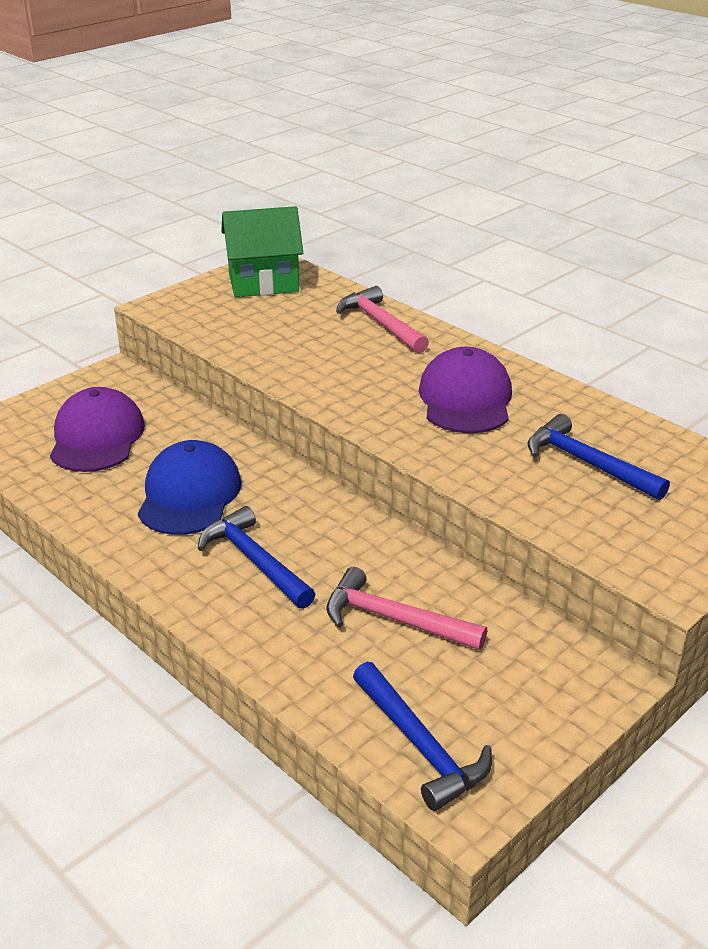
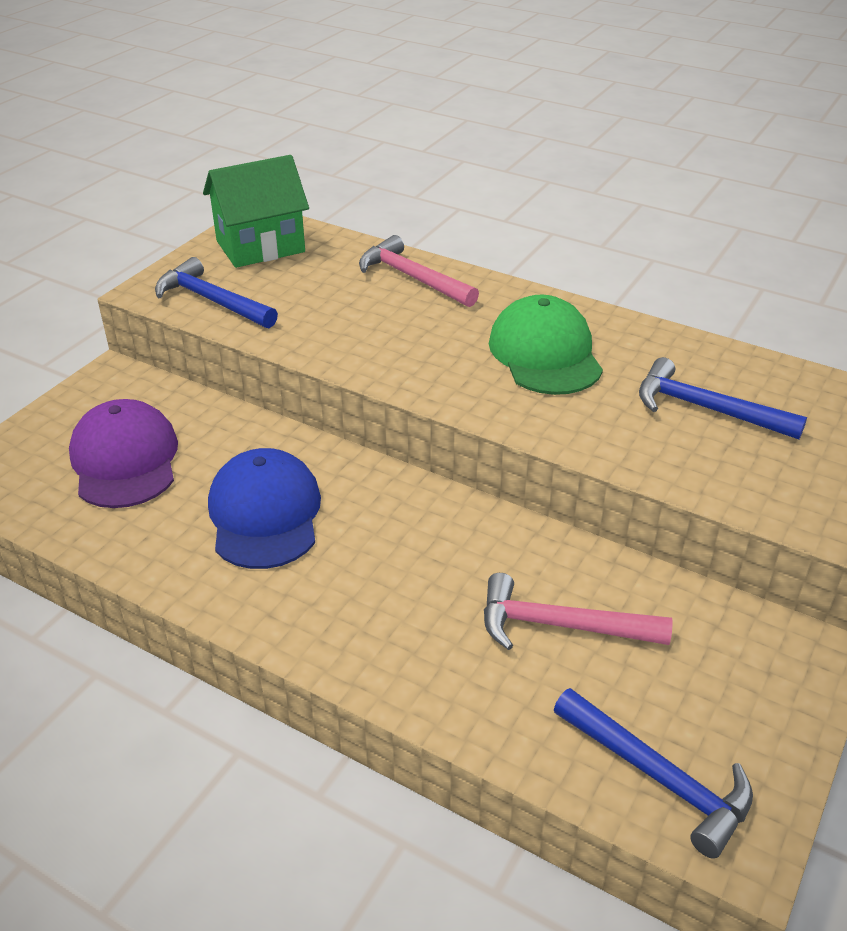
camera: 15 degrees left, 5 degrees up
(255, 561) = (375, 583): blue hammer -> blue hammer (212, 300)
(465, 399) = (545, 353): purple cap -> green cap

